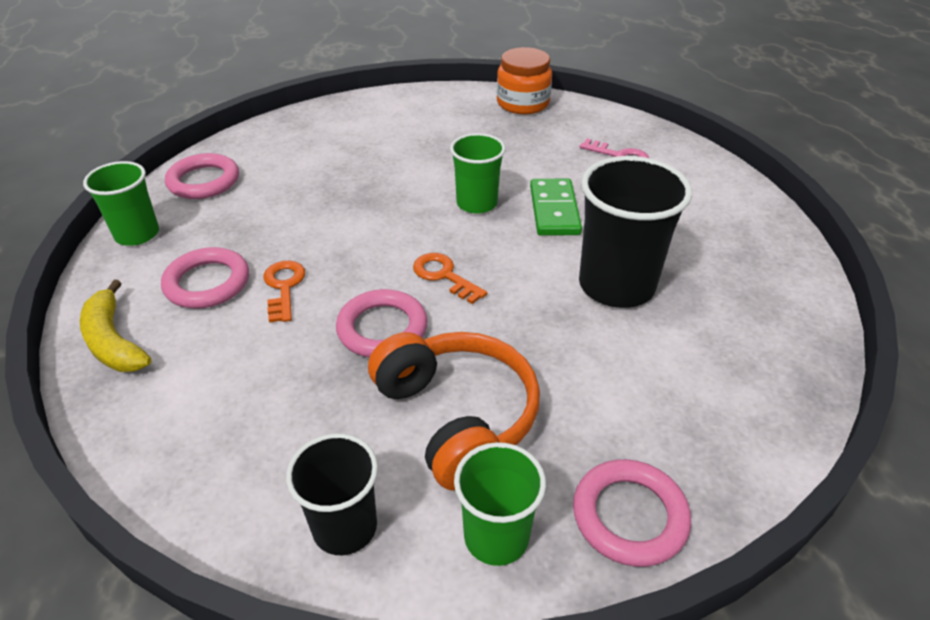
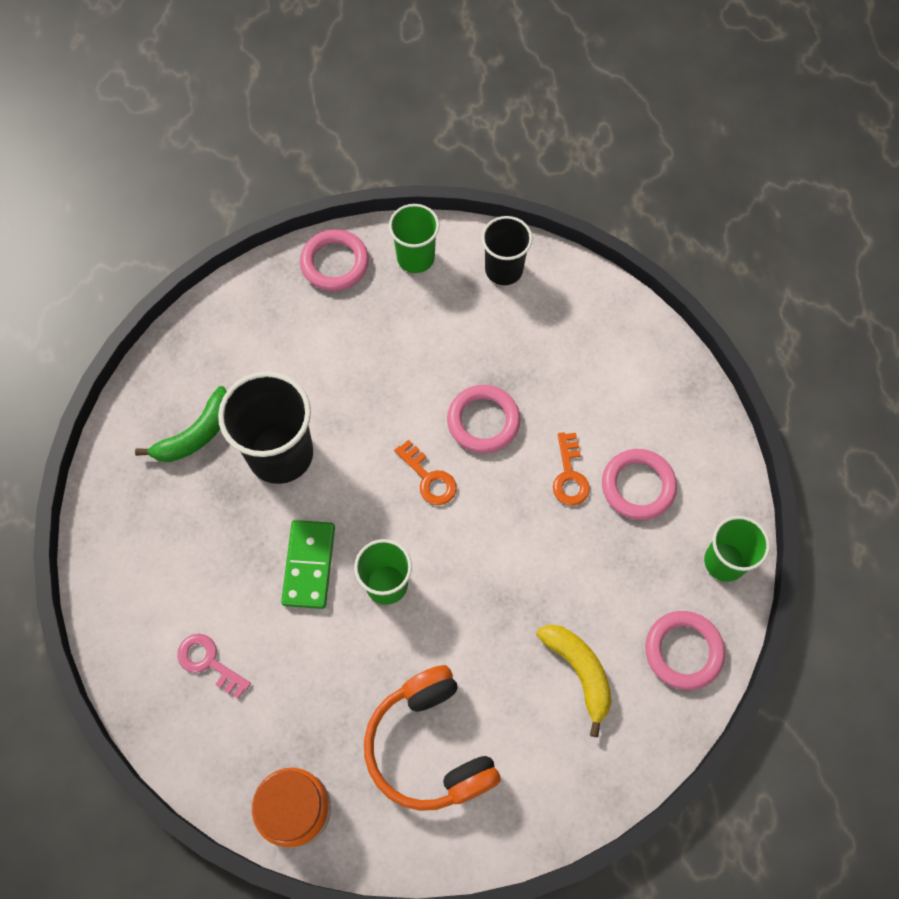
camera: 175 degrees left, 25 degrees up
(113, 341) = (695, 425): yellow banana -> yellow banana (579, 672)
(457, 416) = (431, 337): orange headphones -> orange headphones (429, 746)
(722, 296) = (195, 434): none -> green banana

